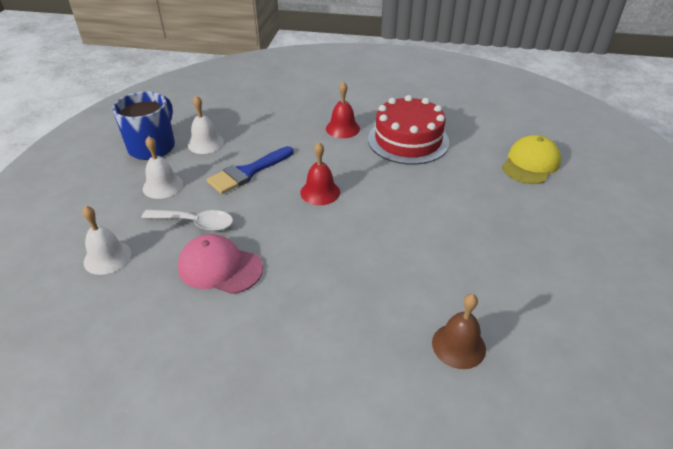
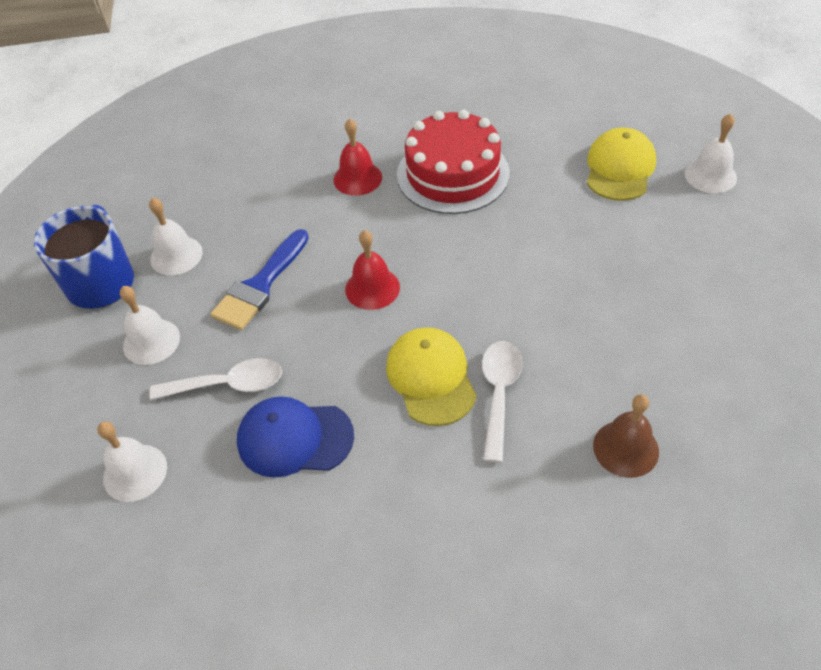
camera: 15 degrees left, 10 degrees up
(220, 267) = (294, 438): pink cap -> blue cap
(333, 256) = (431, 378): none -> yellow cap
(377, 280) = (499, 393): none -> white spoon
(600, 183) = (710, 175): none -> white bell

